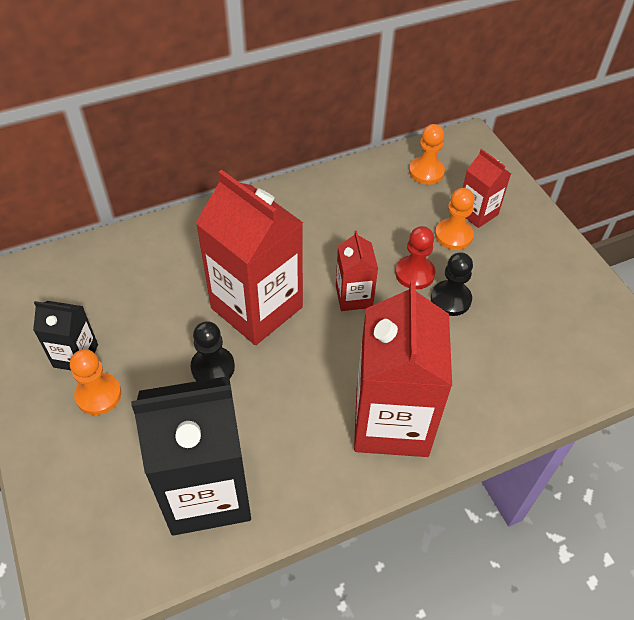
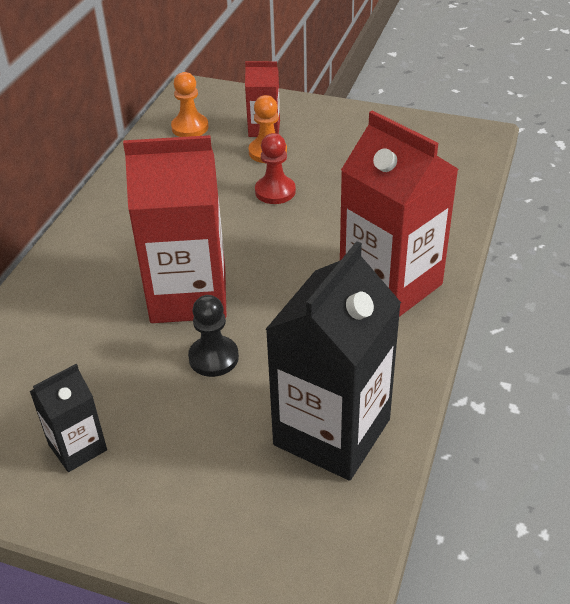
camera: 45 degrees left, 10 degrees down
(98, 395) = (144, 454): orange pawn -> none
(354, 296) = (253, 235): red carton -> none
(450, 299) = (322, 189): black pawn -> none

